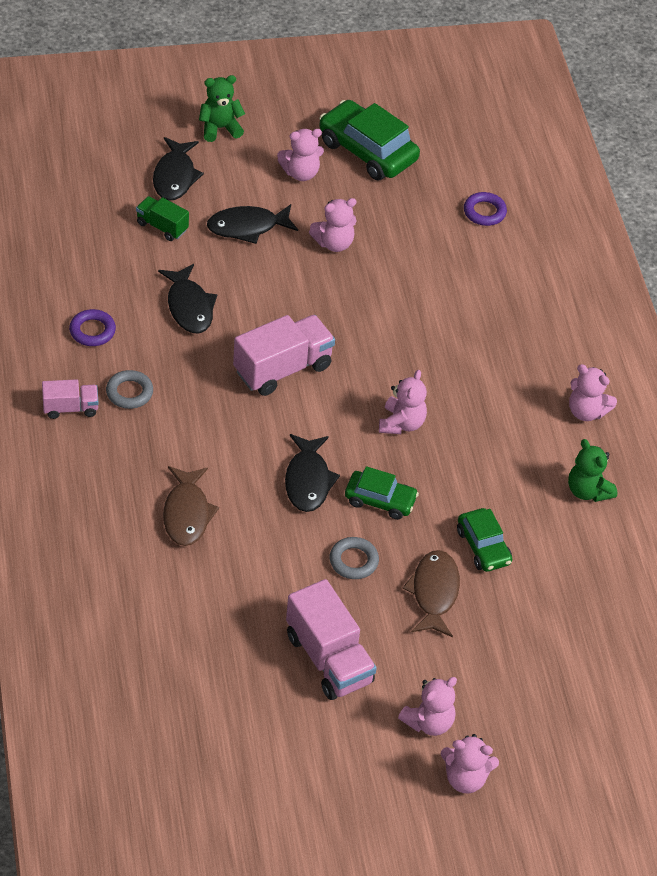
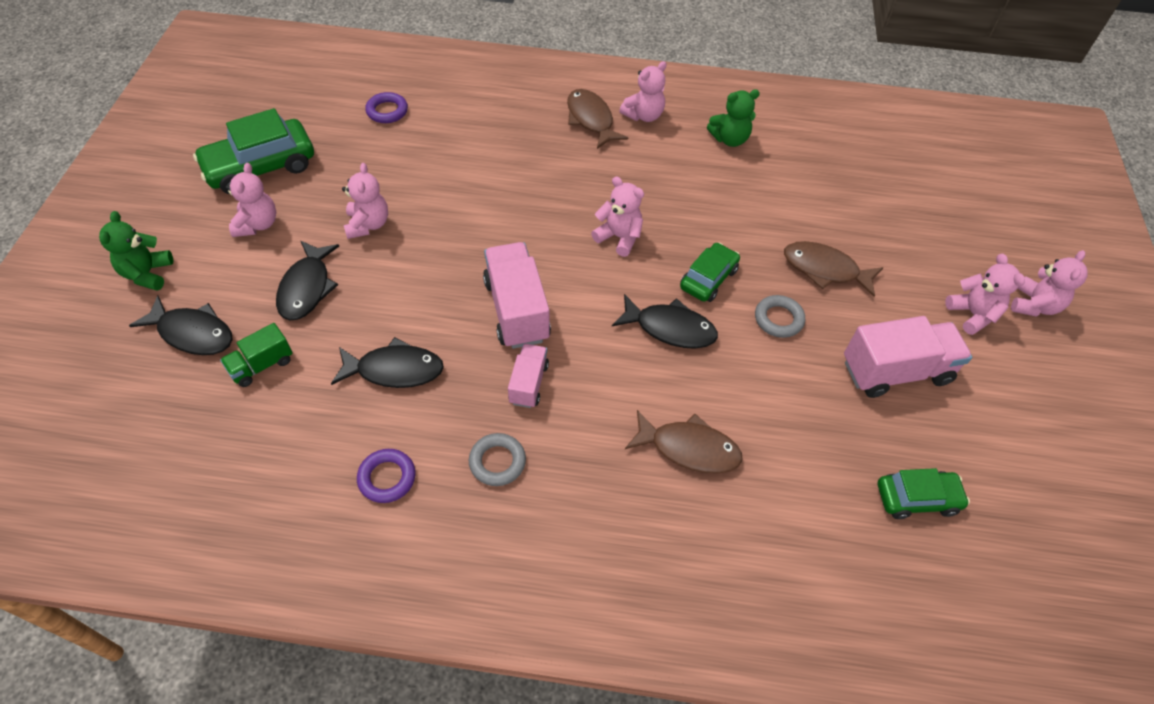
camera: 70 degrees left, 5 degrees up
(70, 408) = (499, 533): pink truck -> pink truck (528, 383)
(483, 547) = (777, 221): green car -> green car (917, 498)
(556, 369) = (591, 119): none -> brown fish

